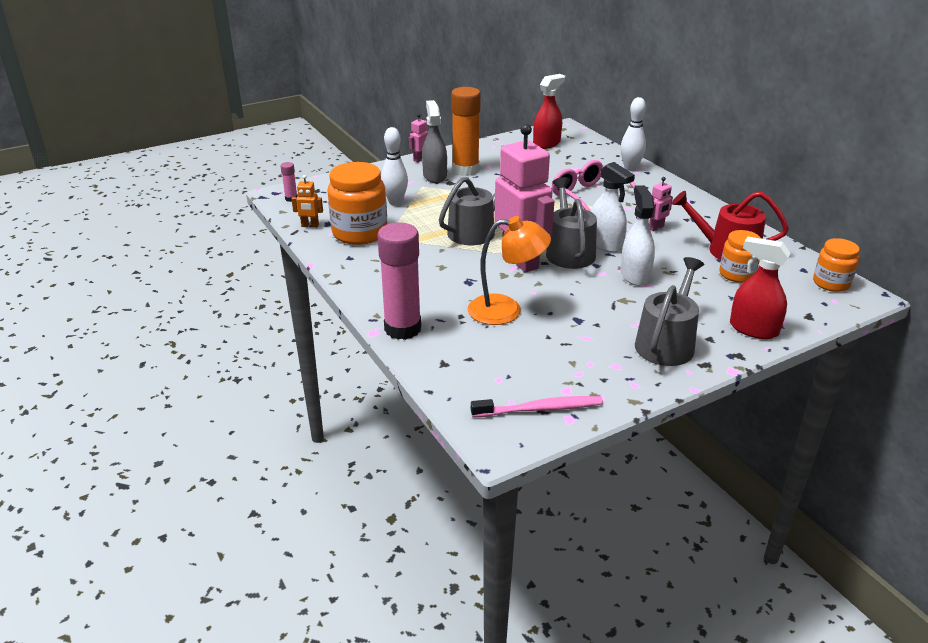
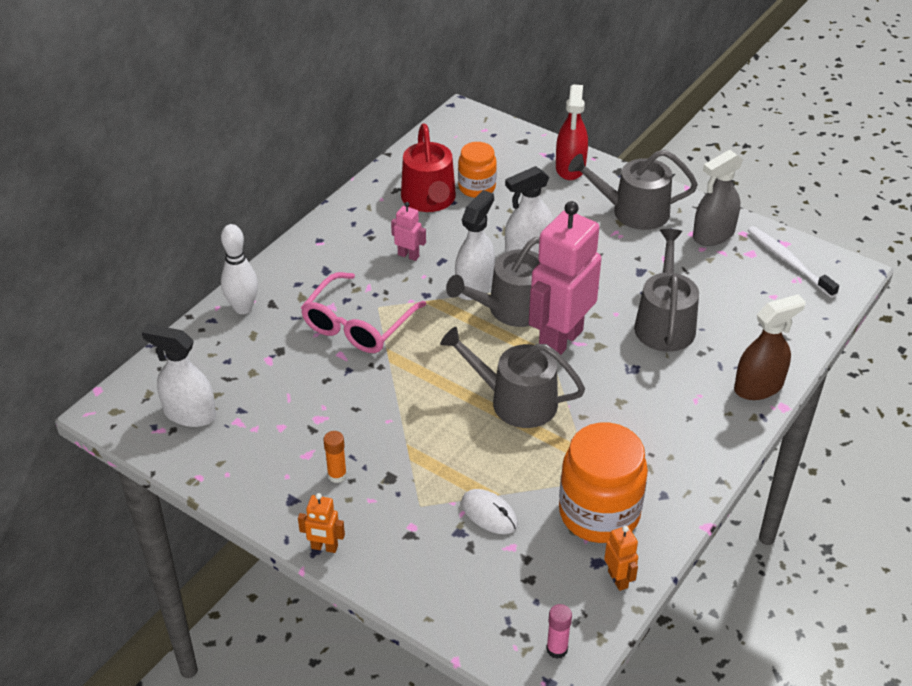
camera: 115 degrees left, 10 degrees up
(395, 202) = (489, 514): white bowling pin -> white mouse
(402, 329) = (758, 387): pink glue stick -> brown spray bottle
(420, 159) = (324, 547): pink robot -> orange robot
(434, 176) = (377, 504): grey spray bottle -> grey spray bottle (713, 235)
(465, 170) = (337, 475): orange glue stick -> orange glue stick, size x0.43
(506, 310) = (664, 323): orange lamp -> grey watering can
(540, 409) = (788, 261): pink toothbrush -> white toothbrush
(546, 143) = (189, 414): red spray bottle -> white spray bottle
(831, 283) = (453, 133): orange jar -> none

